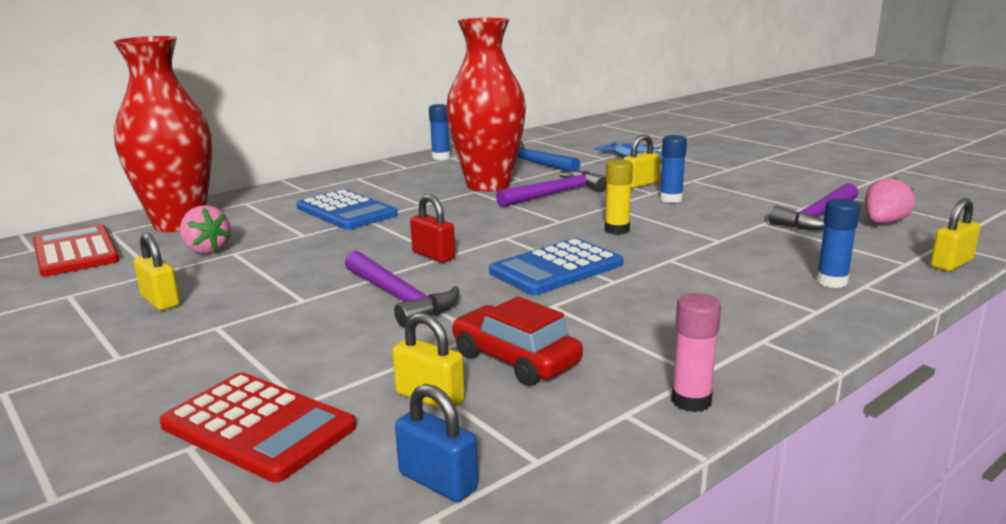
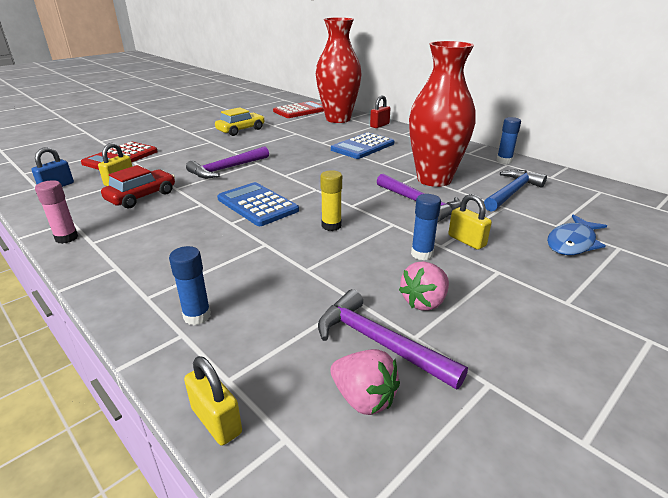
camera: 85 degrees right, 10 degrees up
(160, 301) = (241, 130): yellow padlock -> yellow car
(206, 250) = (300, 128): pink strawberry -> pink strawberry (424, 302)
(433, 255) = (285, 172): red padlock -> red padlock (379, 125)

